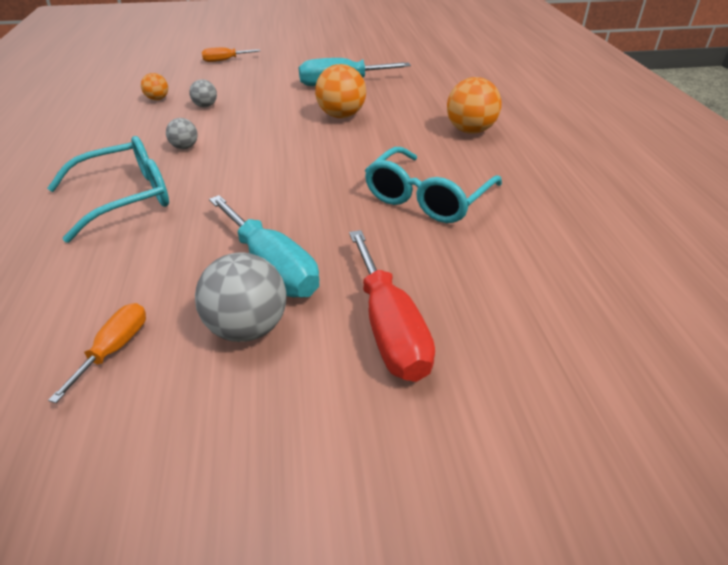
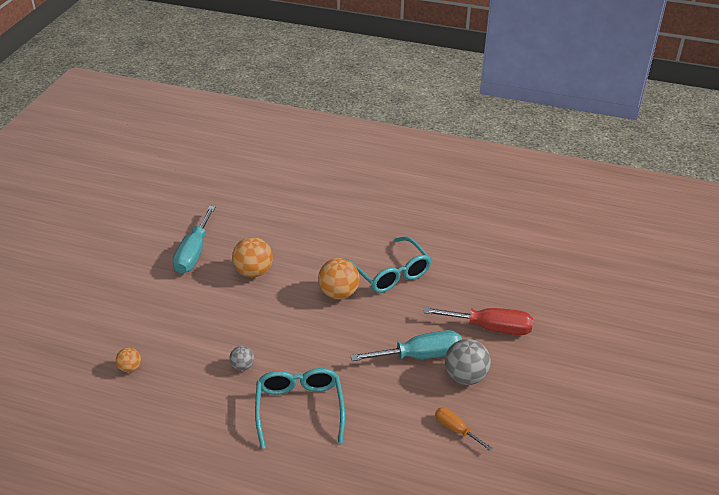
camera: 65 degrees left, 0 degrees up
(205, 106) = (172, 340): grey ball -> none
(224, 60) = (71, 307): orange screwdriver -> none
(470, 131) = (323, 223): orange ball -> orange ball (338, 293)

